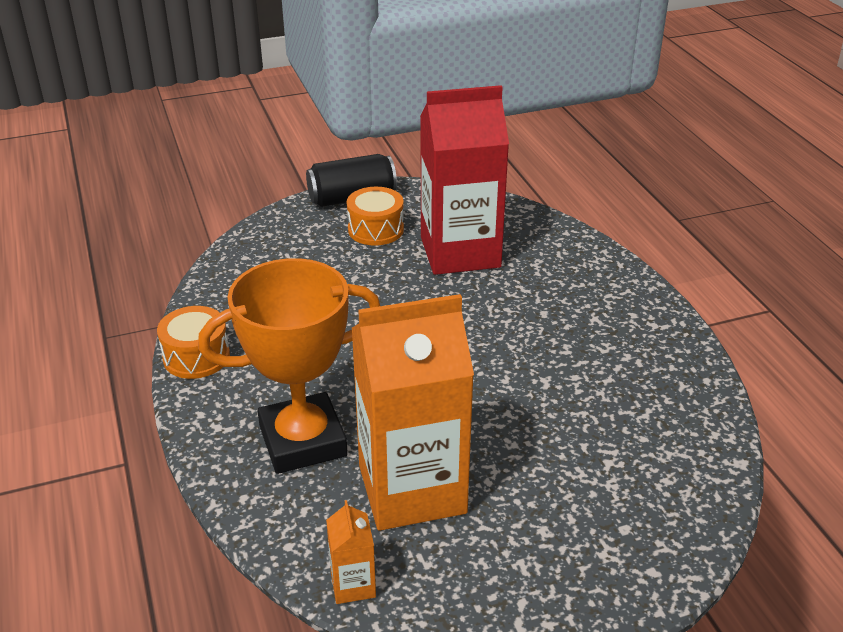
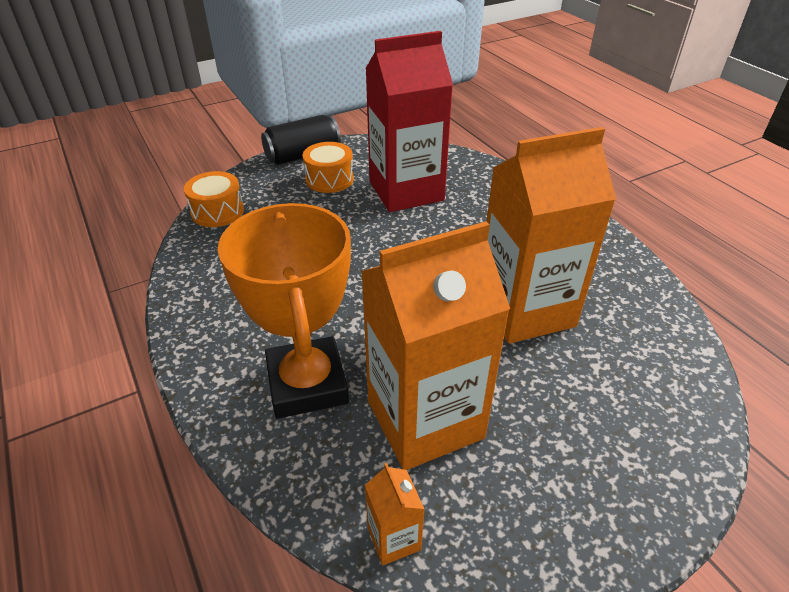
camera: 10 degrees left, 5 degrees up
(196, 357) = (188, 311): orange drum -> orange drum (217, 211)
(303, 441) = (307, 383): orange trophy -> orange trophy turned 75 degrees counterclockwise
(552, 397) = (525, 310): none -> orange carton

